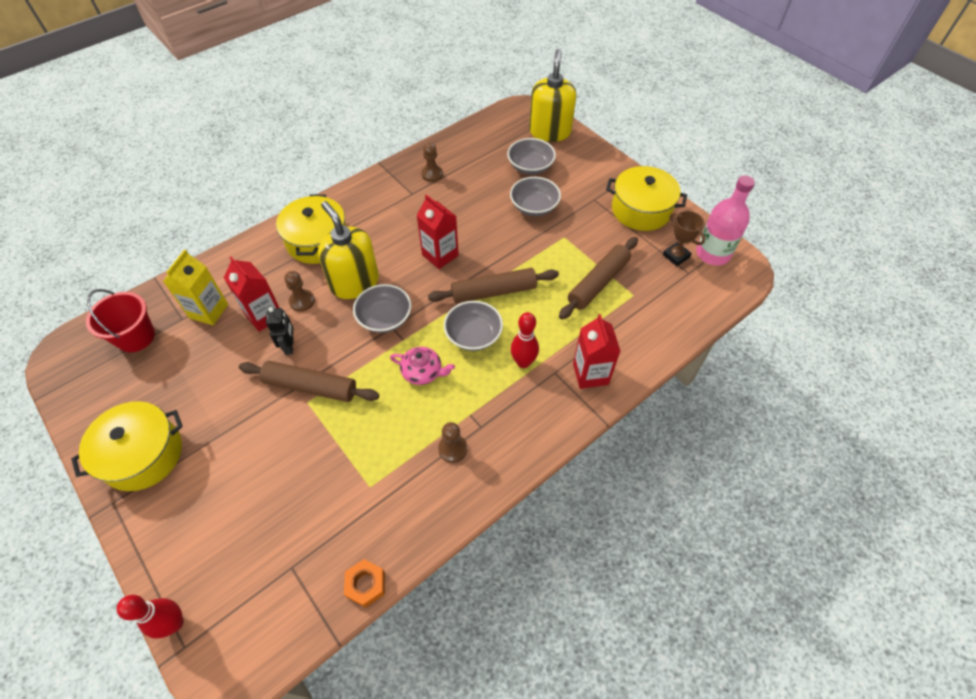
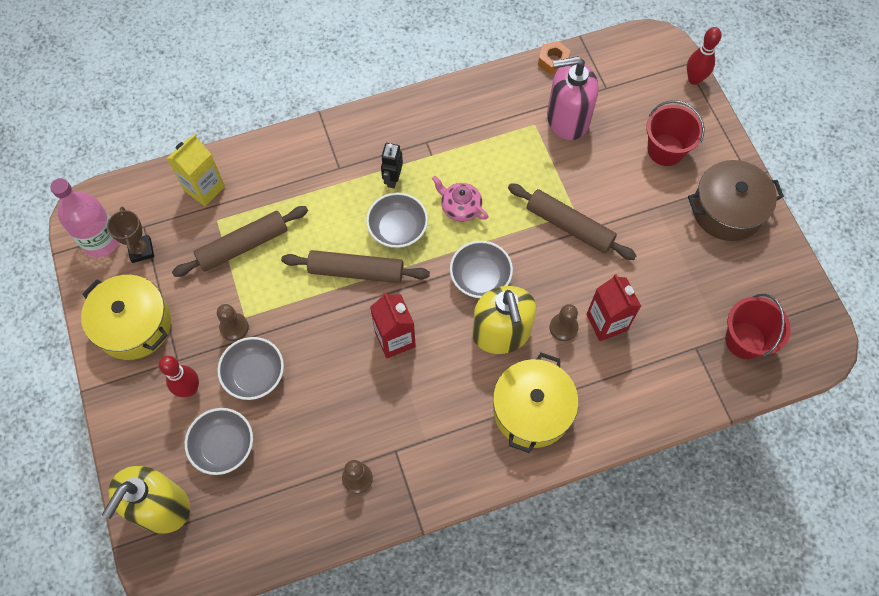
camera: 160 degrees left, 10 degrees up
(143, 455) = (727, 210): yellow pot -> brown pot
(209, 311) = (666, 348): yellow carton -> yellow carton (204, 188)
(212, 504) = (665, 150): none -> red bucket
(289, 346) = (584, 276): black robot -> black robot (393, 179)
(333, 506) = (567, 119): none -> pink soap dispenser
(453, 449) = (457, 132): brown pawn -> brown pawn (234, 327)
(523, 362) = (362, 186): red bowling pin -> red bowling pin (189, 389)
(590, 374) = (307, 156): red carton -> none

